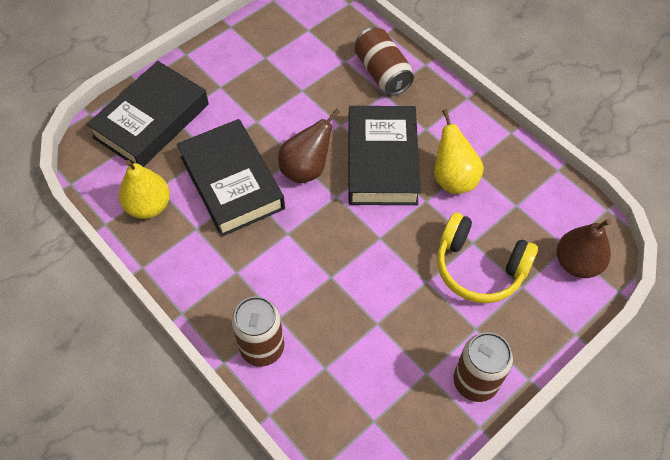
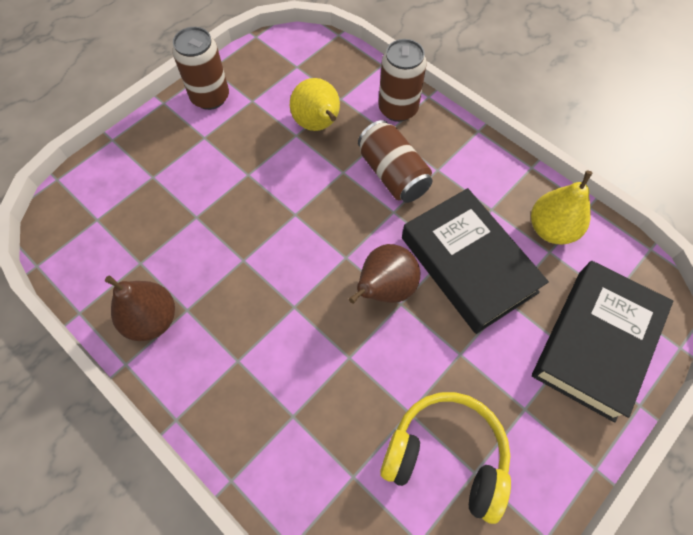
camera: 175 degrees right, 5 degrees up
(382, 73) = (296, 456): brown can -> brown can (393, 174)
(382, 161) = (294, 307): black book -> none
(453, 178) = (209, 290): yellow pear -> yellow pear (318, 125)
(479, 268) = (193, 191): yellow headphones -> yellow headphones (446, 456)
(577, 263) = (90, 203): brown pear -> brown pear (152, 319)

